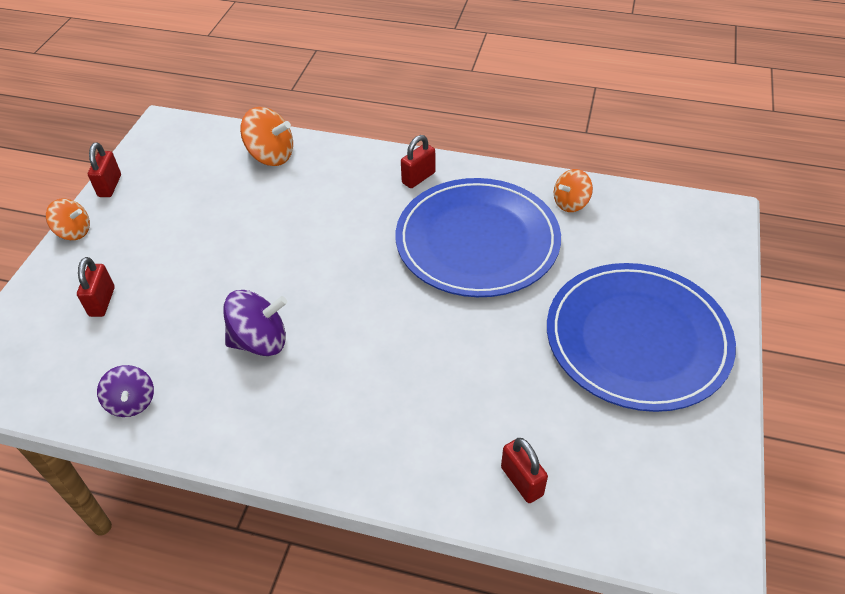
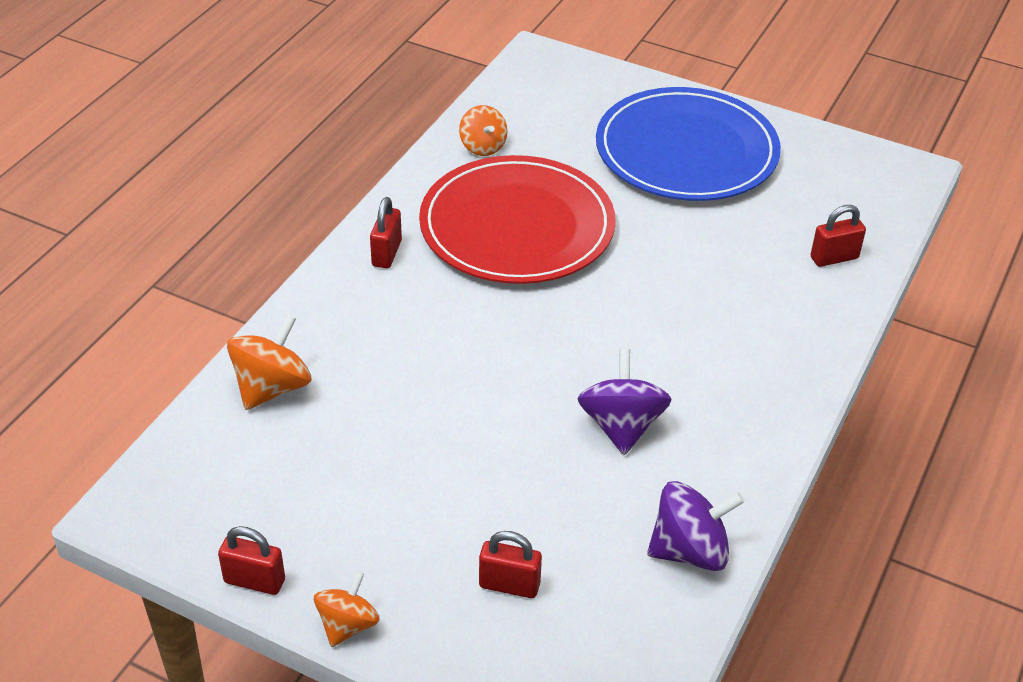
camera: 80 degrees left, 5 degrees down
(132, 402) = (690, 550): purple spinning top -> purple spinning top, size x1.51
(418, 178) = (387, 253): red padlock -> red padlock turned 45 degrees clockwise
(477, 241) = (517, 226): blue plate -> red plate

